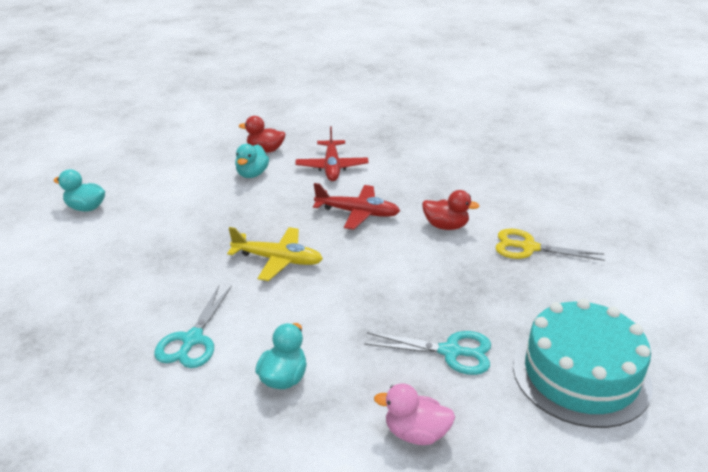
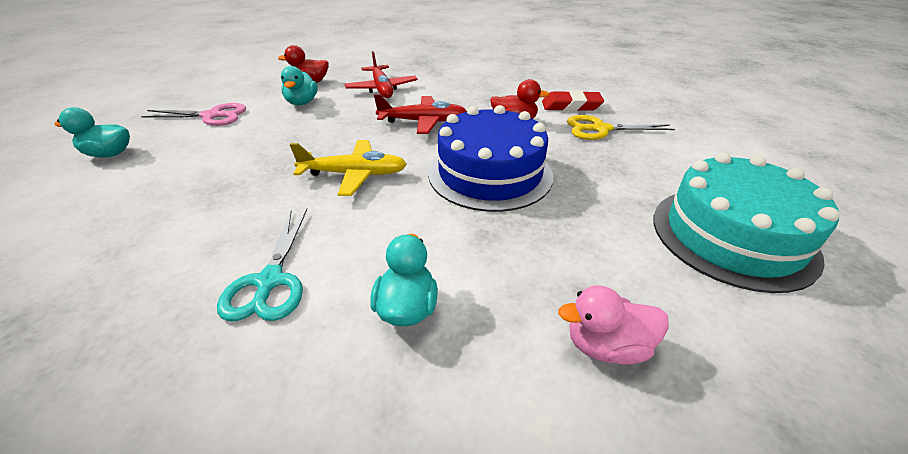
camera: 15 degrees left, 5 degrees up
(170, 179) = (212, 116): none -> pink scissors
(396, 278) = (490, 173): none -> blue cake
(450, 352) = (588, 237): turquoise scissors -> none
(515, 215) = (571, 106): none -> red eraser

